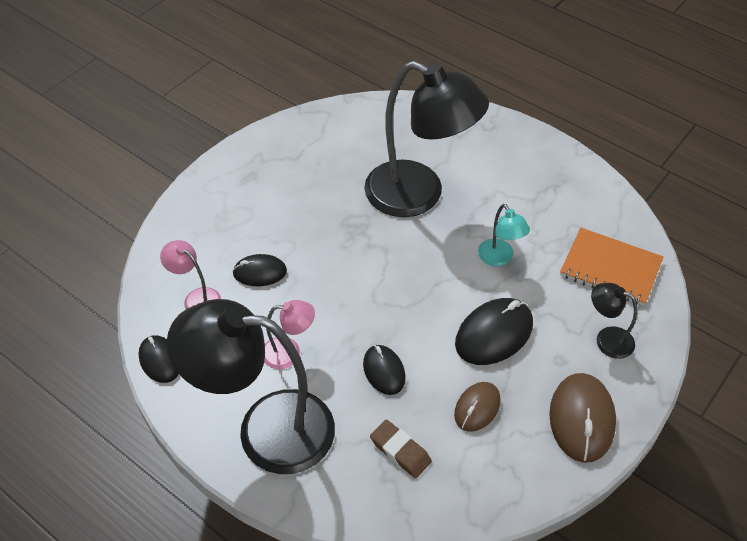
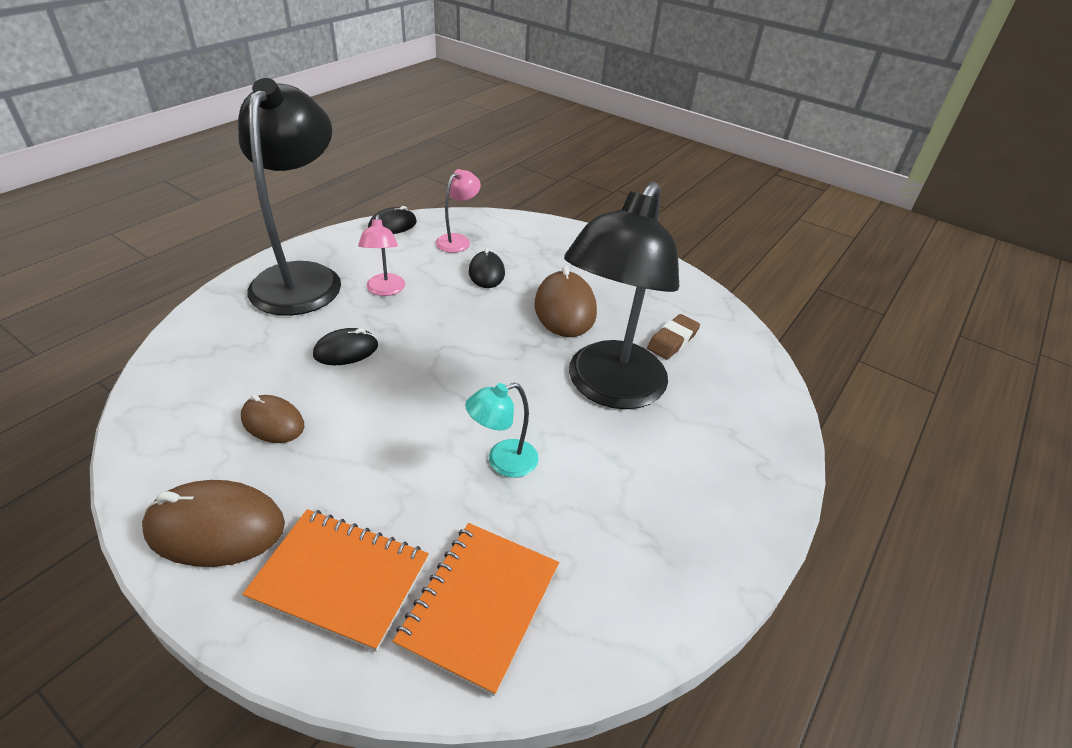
camera: 85 degrees right, 10 degrees down
(318, 216) = (565, 309): none -> brown mouse
(400, 451) = (242, 359): brown eraser -> brown eraser (672, 341)
(494, 334) = (376, 446): black mouse -> none
(607, 339) = (340, 579): black lamp -> orange notebook

